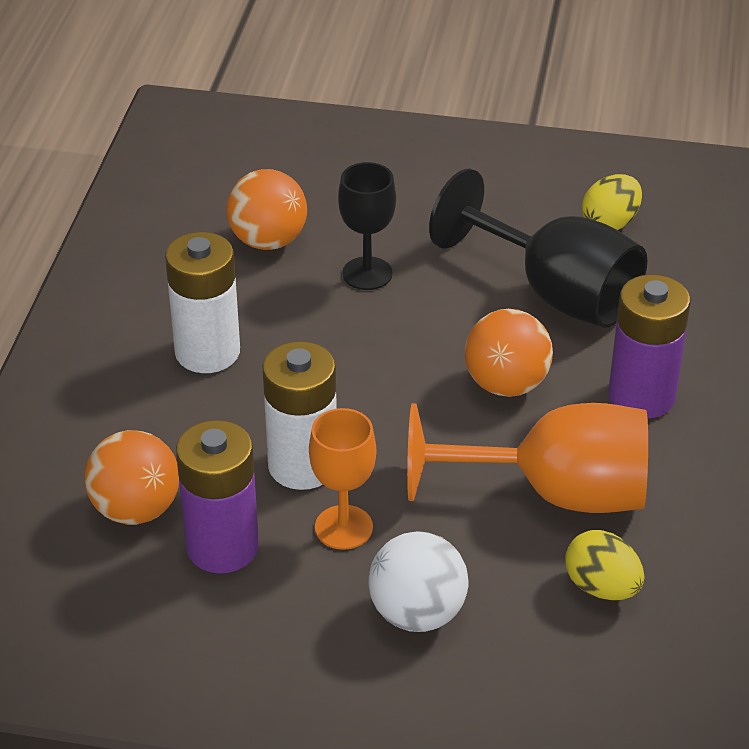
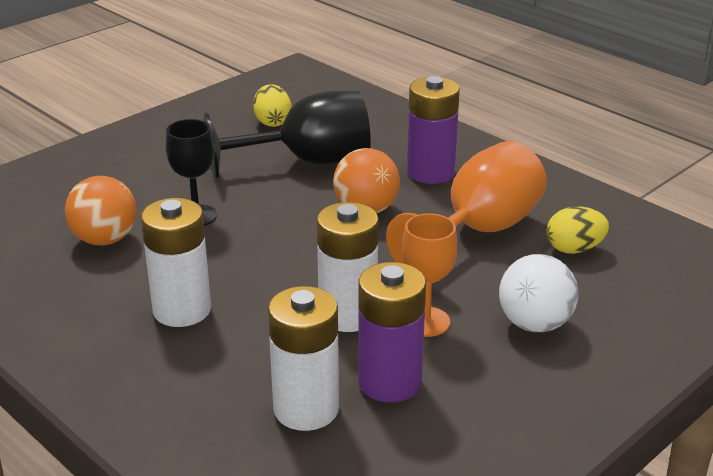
camera: 55 degrees left, 10 degrees down
(136, 509) = (306, 409): orange ball -> white battery

